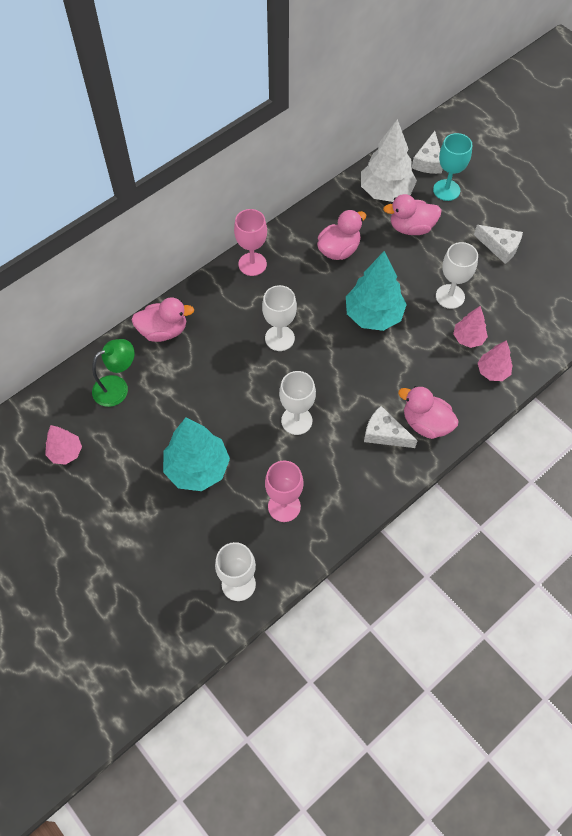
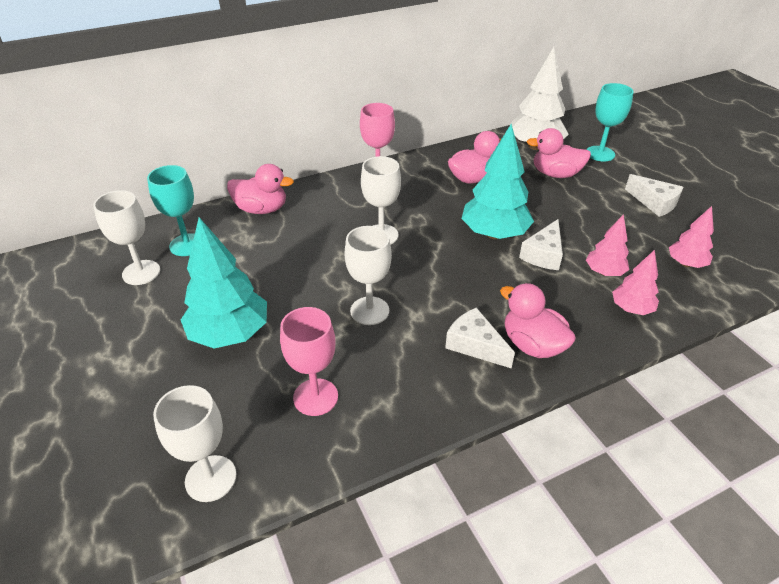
camera: 15 degrees right, 20 degrees down
(66, 452) = (95, 289): pink tree -> pink tree (686, 264)
(117, 387) = (187, 245): green lamp -> turquoise goblet
(428, 161) = (584, 132): white cheese -> white cheese (543, 254)
(450, 296) = (588, 233): white goblet -> white goblet (141, 272)

